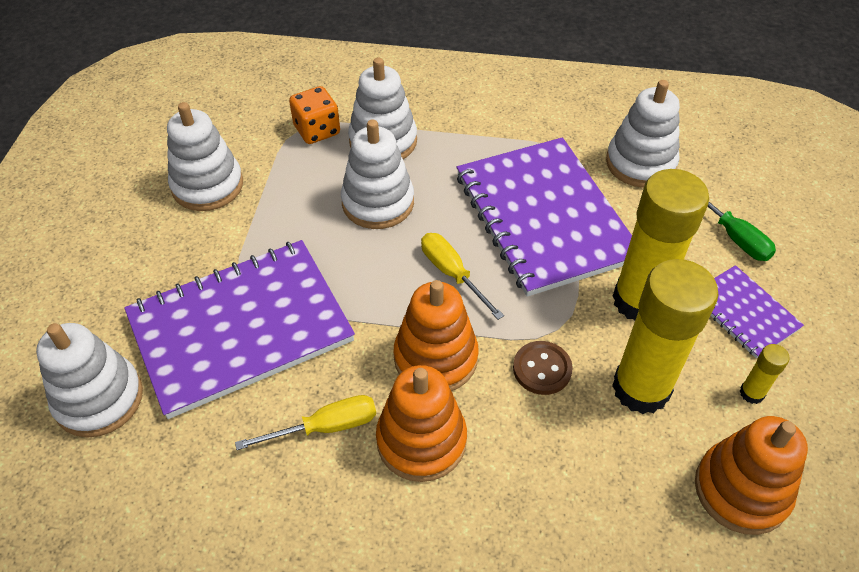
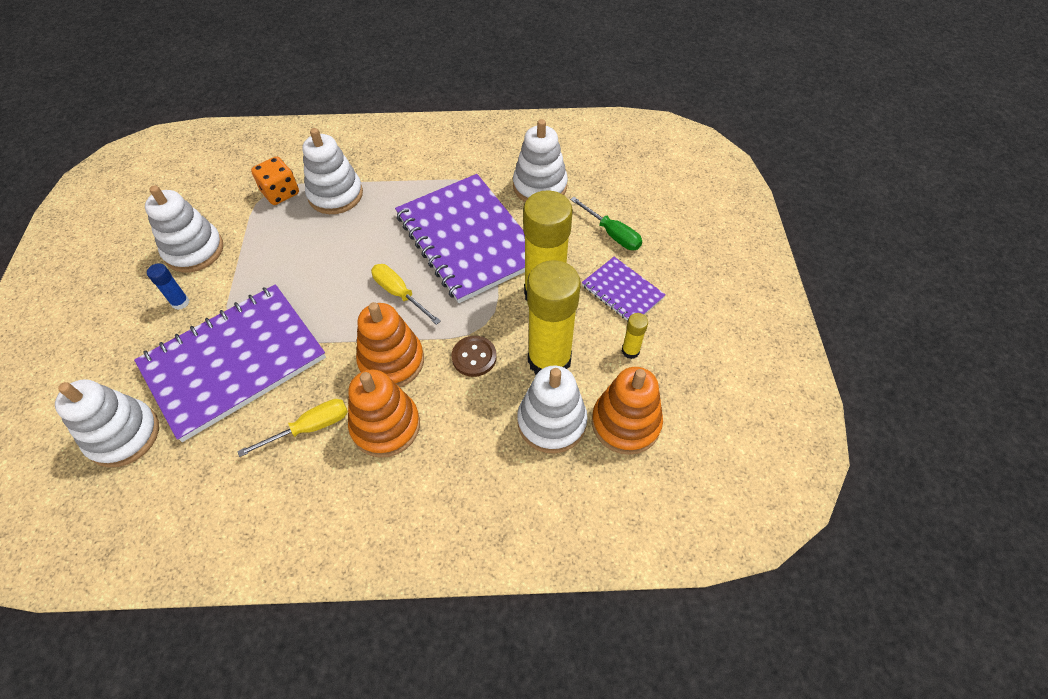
camera: 10 degrees left, 5 degrees up
(184, 246) = (180, 302): none -> blue glue stick
(378, 202) = (336, 245): white stacking toy -> white stacking toy (551, 422)

